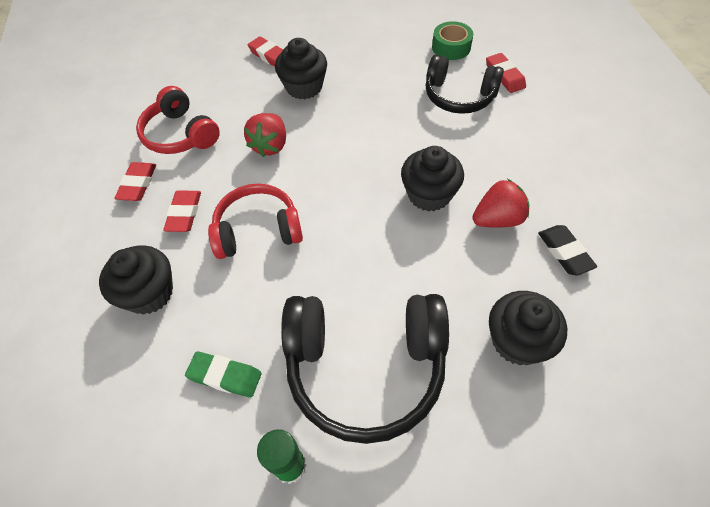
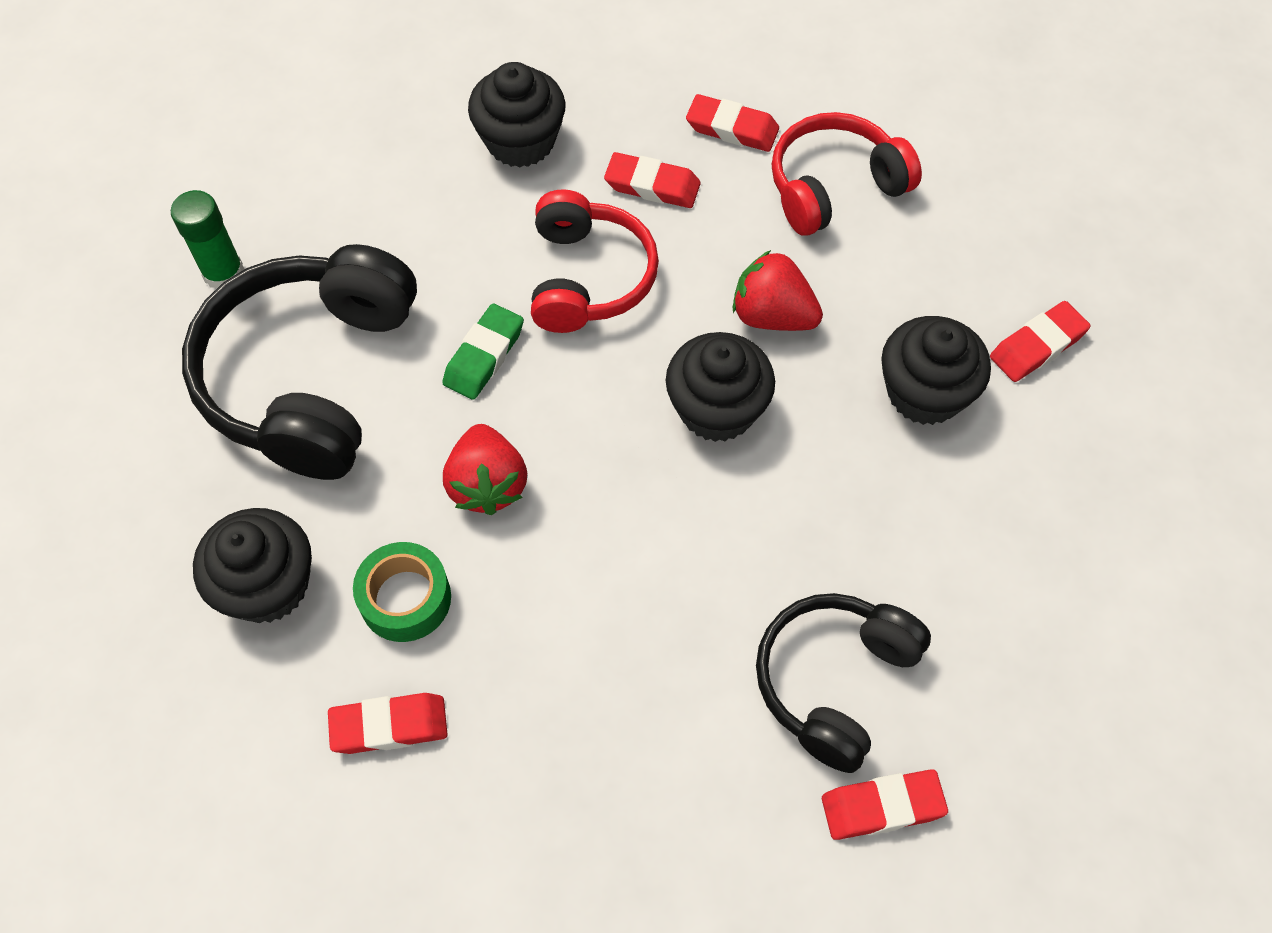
camera: 100 degrees right, 5 degrees up
(225, 376) = (364, 218): green eraser -> green eraser (484, 356)
(429, 194) = (584, 544): black cupcake -> black cupcake (717, 409)
(451, 47) = (1011, 720): green tape -> green tape (405, 598)
(497, 219) = (494, 640): red strawberry -> red strawberry (487, 484)
(564, 252) = (389, 726): black eraser -> red eraser

